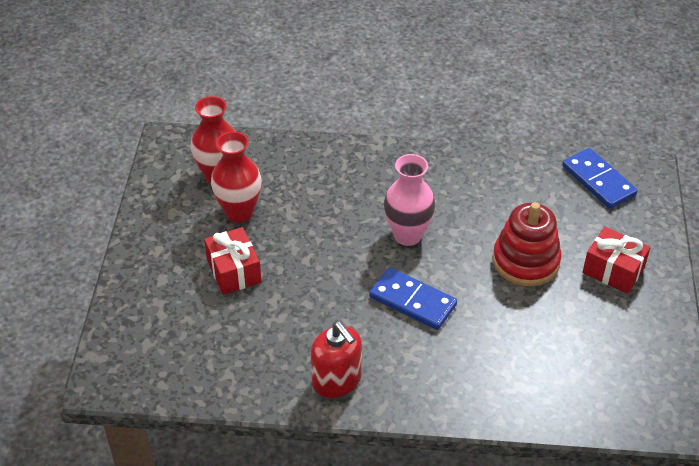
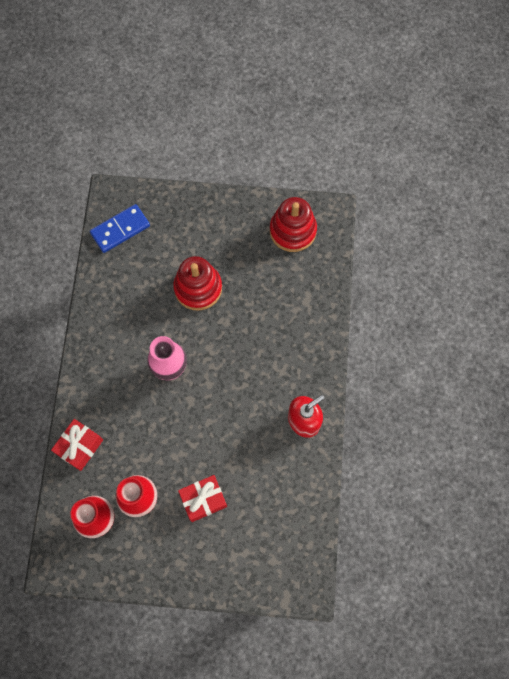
camera: 90 degrees left, 25 degrees up
(412, 301) = (234, 368): blue domino -> none
(613, 270) = (208, 232): red gift -> red gift (80, 447)
(635, 371) = (292, 231): none -> red stacking toy

